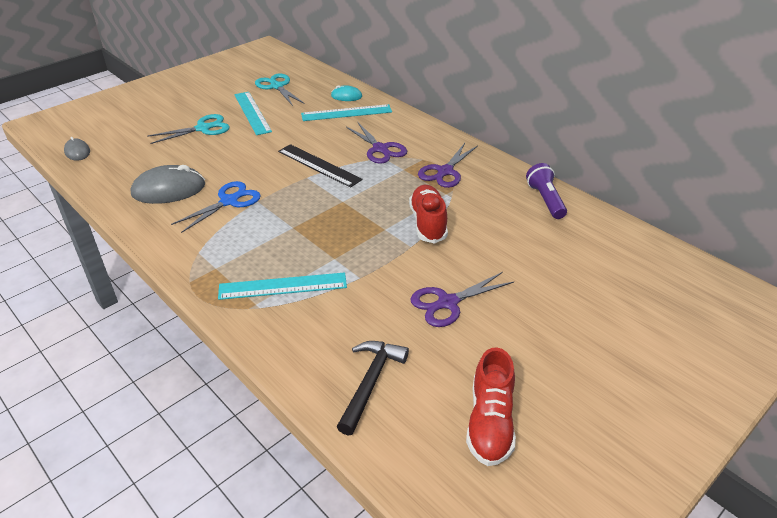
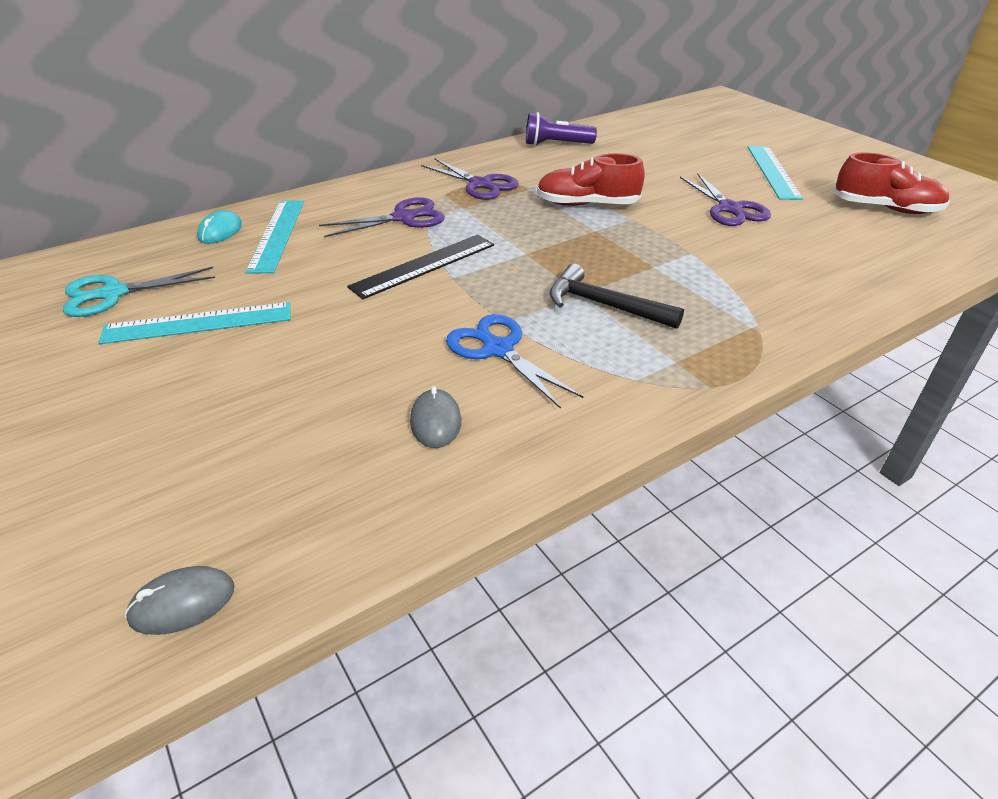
camera: 80 degrees left, 0 degrees up
(169, 189) = (435, 421): grey mouse -> grey mouse, size x0.54
(203, 128) = (216, 384): turquoise scissors -> none
(283, 286) = (713, 305): turquoise ruler -> turquoise ruler (773, 171)
(370, 382) = (861, 258): black hammer -> black hammer (604, 305)

